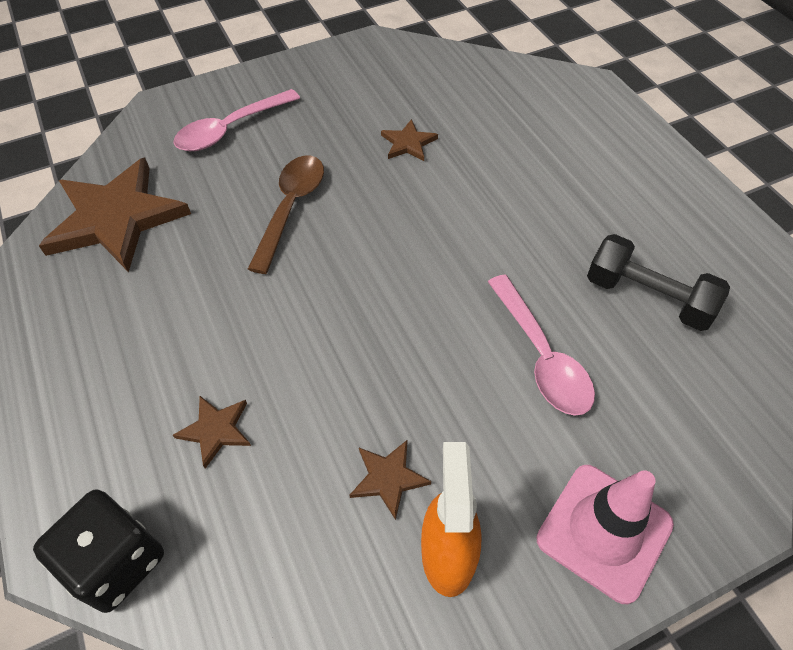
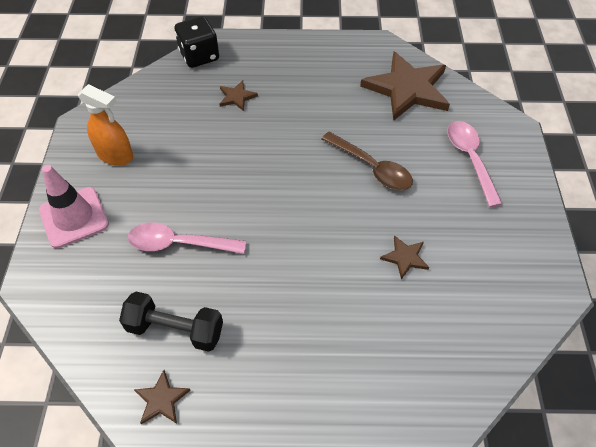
camera: 115 degrees right, 0 degrees up
(388, 478) = (165, 148): brown star -> brown star (161, 399)
(648, 297) = (175, 329): black dumbbell -> black dumbbell turned 45 degrees clockwise

